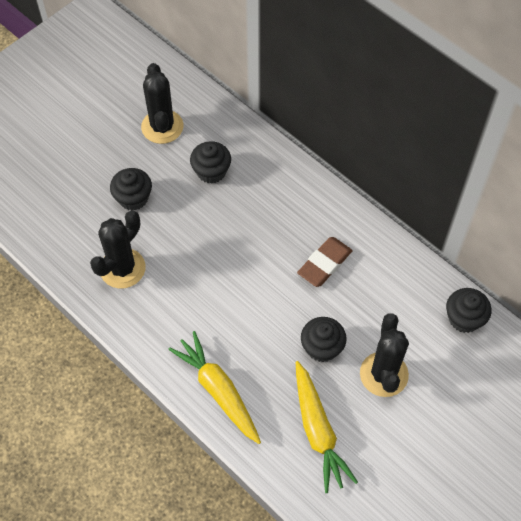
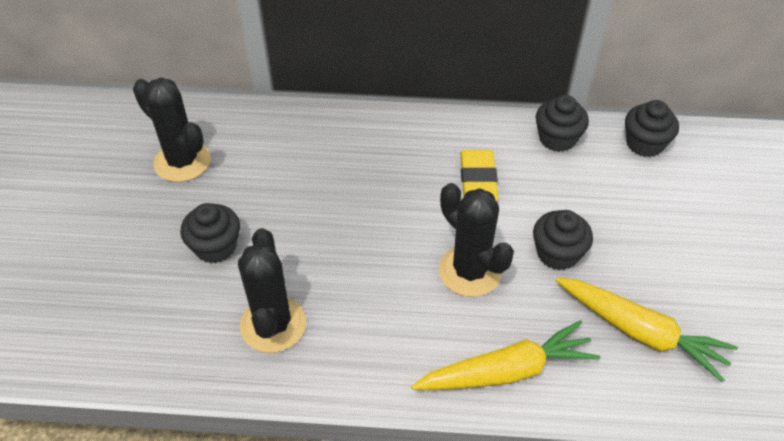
camera: 40 degrees left, 10 degrees down
(211, 171) = (278, 170): black cupcake -> black cupcake (557, 138)
(218, 391) = (506, 371): yellow carrot -> yellow carrot turned 150 degrees clockwise
(324, 264) = (478, 180): brown eraser -> yellow eraser
(383, 374) = (636, 236): black cactus -> black cactus (470, 271)

